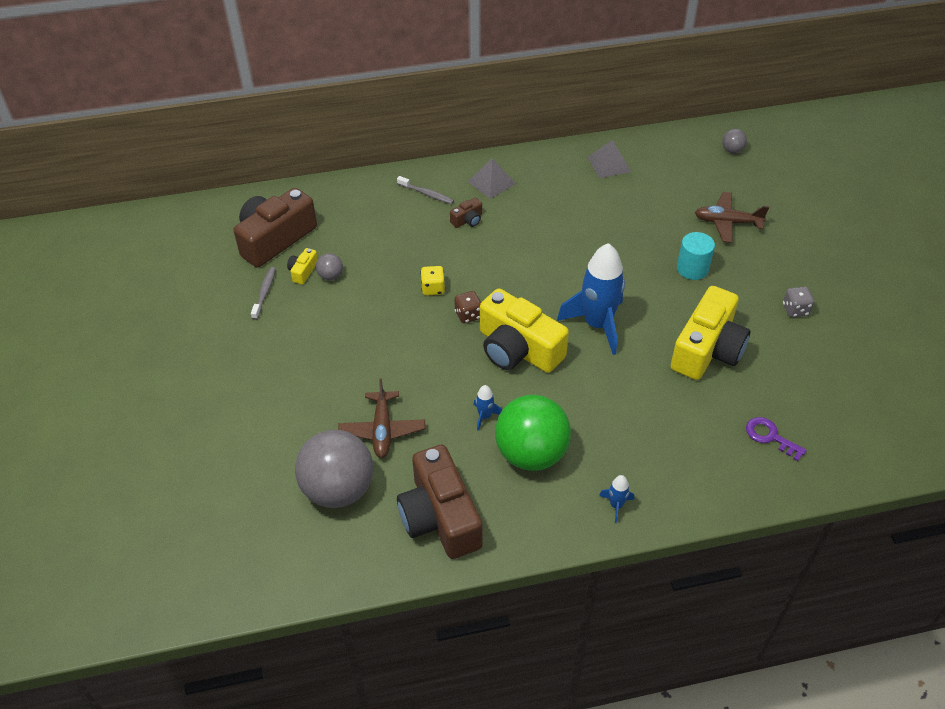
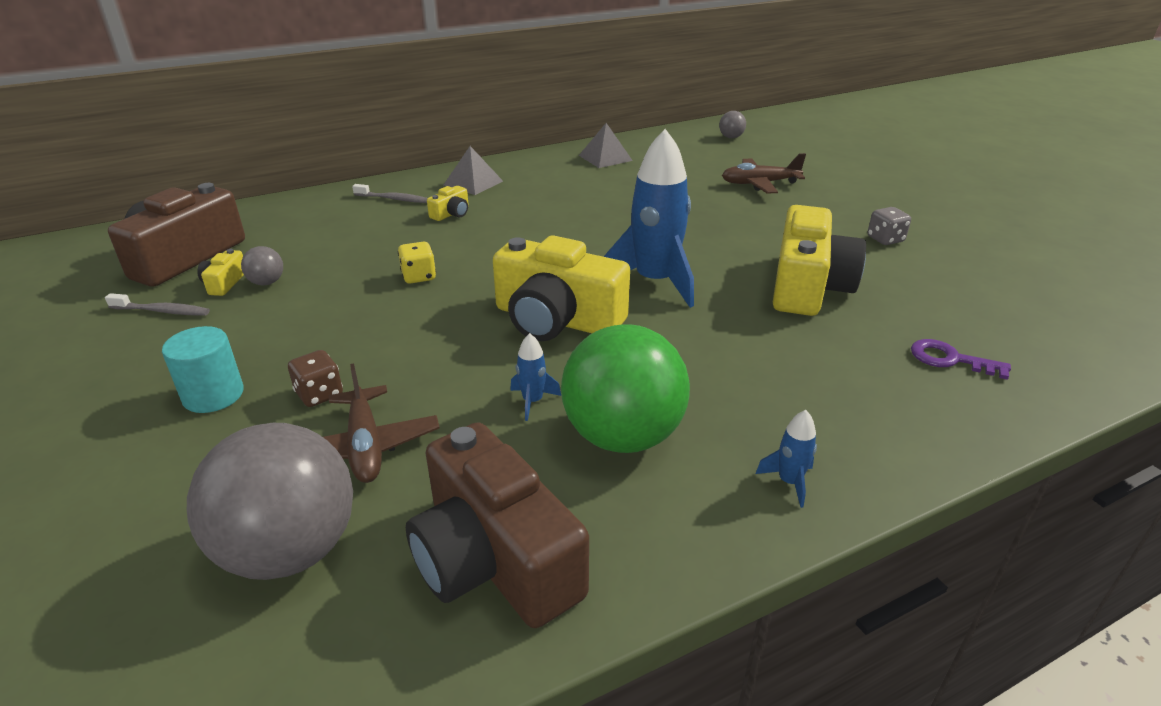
camera: 15 degrees left, 15 degrees down
(264, 292) = (162, 311): grey toothbrush -> grey toothbrush turned 105 degrees clockwise
(467, 220) = (451, 214): brown camera -> yellow camera
(468, 315) = (475, 295): brown dice -> brown dice (319, 394)
(692, 269) = (744, 221): turquoise cylinder -> turquoise cylinder (213, 395)

